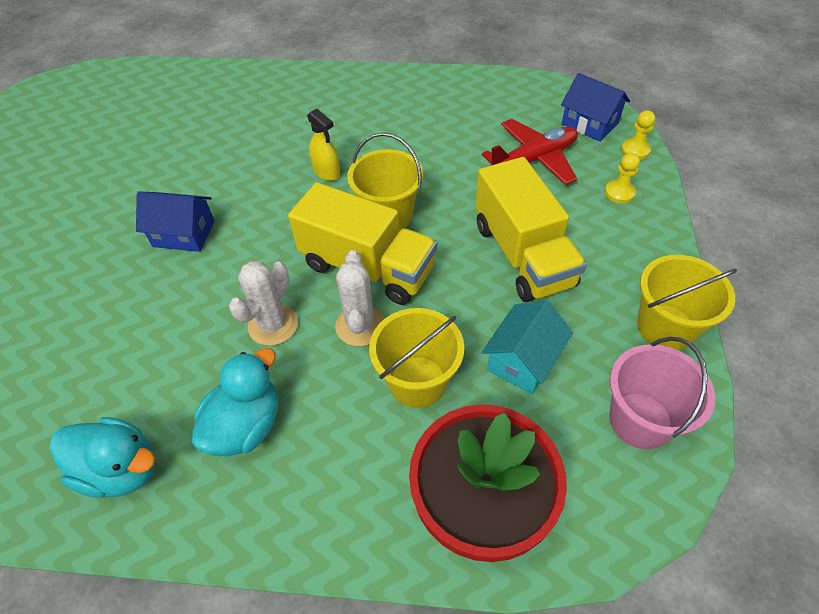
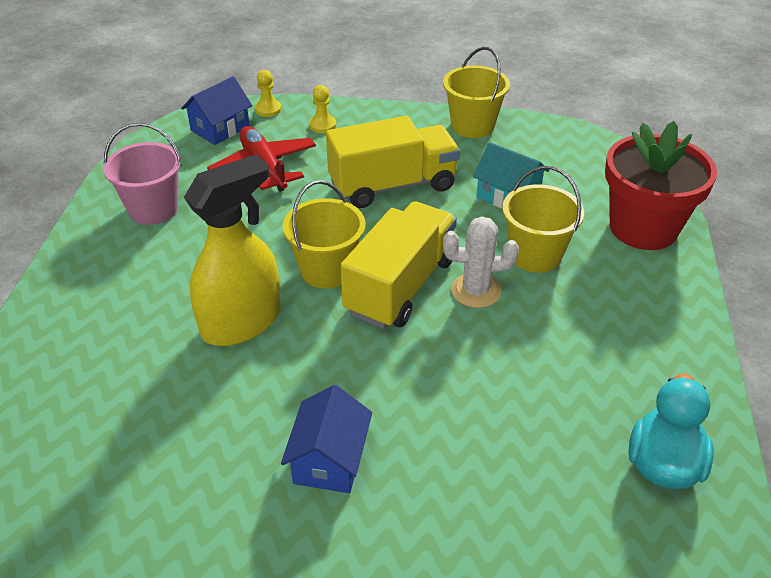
camera: 90 degrees left, 10 degrees down
(246, 425) = (596, 368): turquoise duck -> none
(273, 325) = (477, 356): white cactus -> none
(327, 172) = (242, 322): yellow spray bottle -> yellow spray bottle, size x2.04
(640, 420) = (555, 148): pink bucket -> pink bucket (153, 209)

